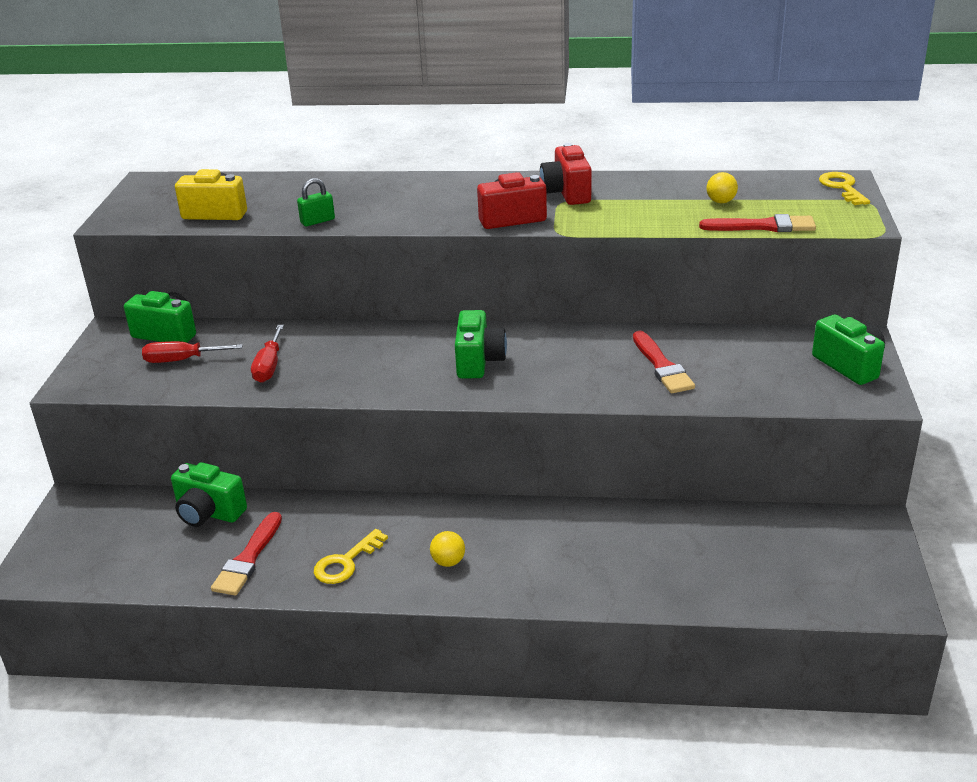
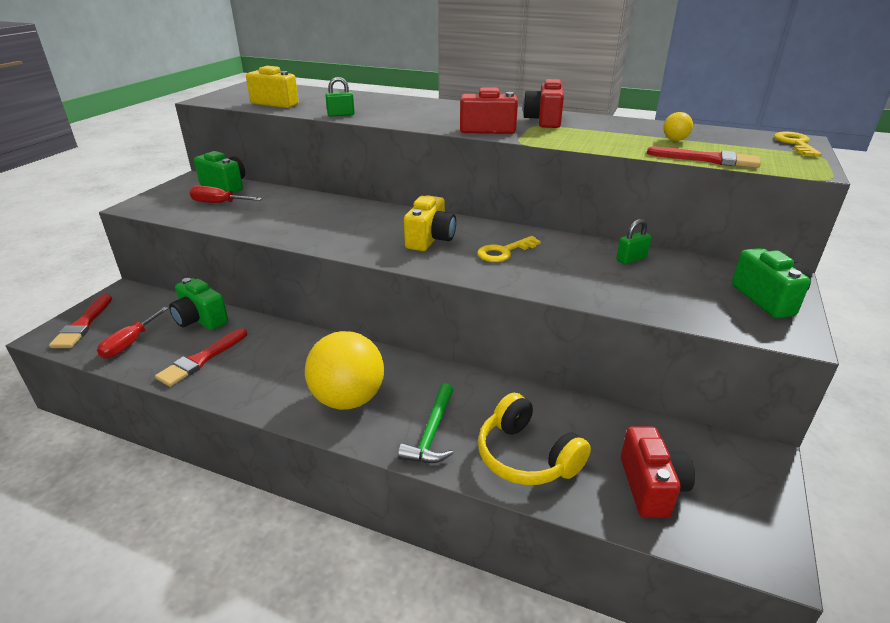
camera: 15 degrees right, 0 degrees up
(269, 366) = (273, 217): red screwdriver -> red screwdriver (130, 343)
(346, 562) = (269, 380): yellow key -> yellow key (504, 252)
(448, 562) = (348, 399): yellow ball -> yellow ball, size x2.43
(478, 361) = (430, 239): green camera -> yellow camera
(556, 574) = (431, 433): none -> green hammer
(659, 574) = (526, 456): none -> yellow headphones
(662, 366) = (583, 269): red brush -> red brush (83, 324)
(705, 344) = (631, 259): none -> green padlock
(784, 573) = (651, 487): none -> red camera

